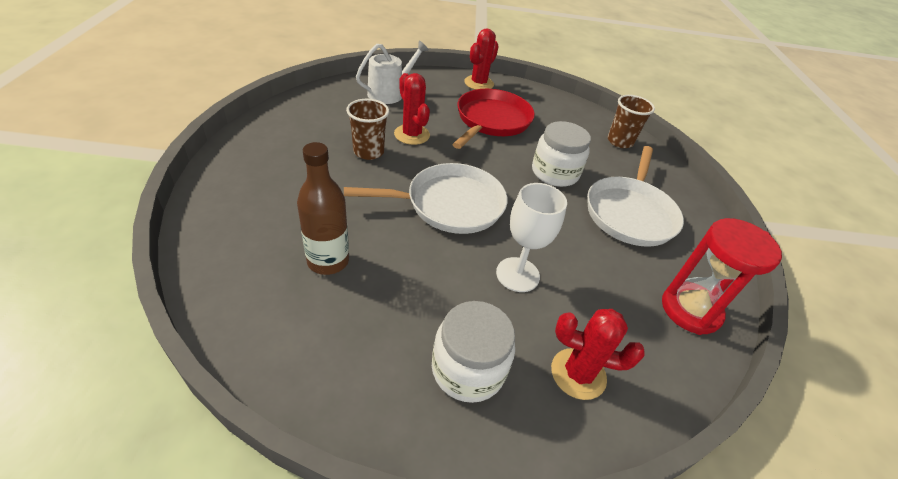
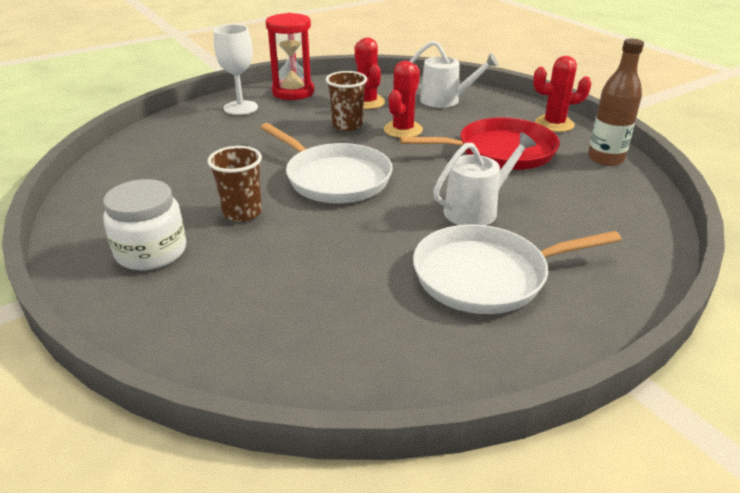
camera: 60 degrees right, 10 degrees down
(328, 261) = (202, 161): brown bottle -> brown bottle (605, 159)
(517, 274) = (286, 239): white goblet -> white goblet (240, 108)
(554, 173) = (476, 210): white jar -> white watering can
(578, 374) = (196, 308): red cactus -> red cactus (367, 102)
(620, 141) = (626, 230): brown cup -> brown cup (242, 213)
(690, 310) = (370, 362): red hourglass -> red hourglass (293, 92)

